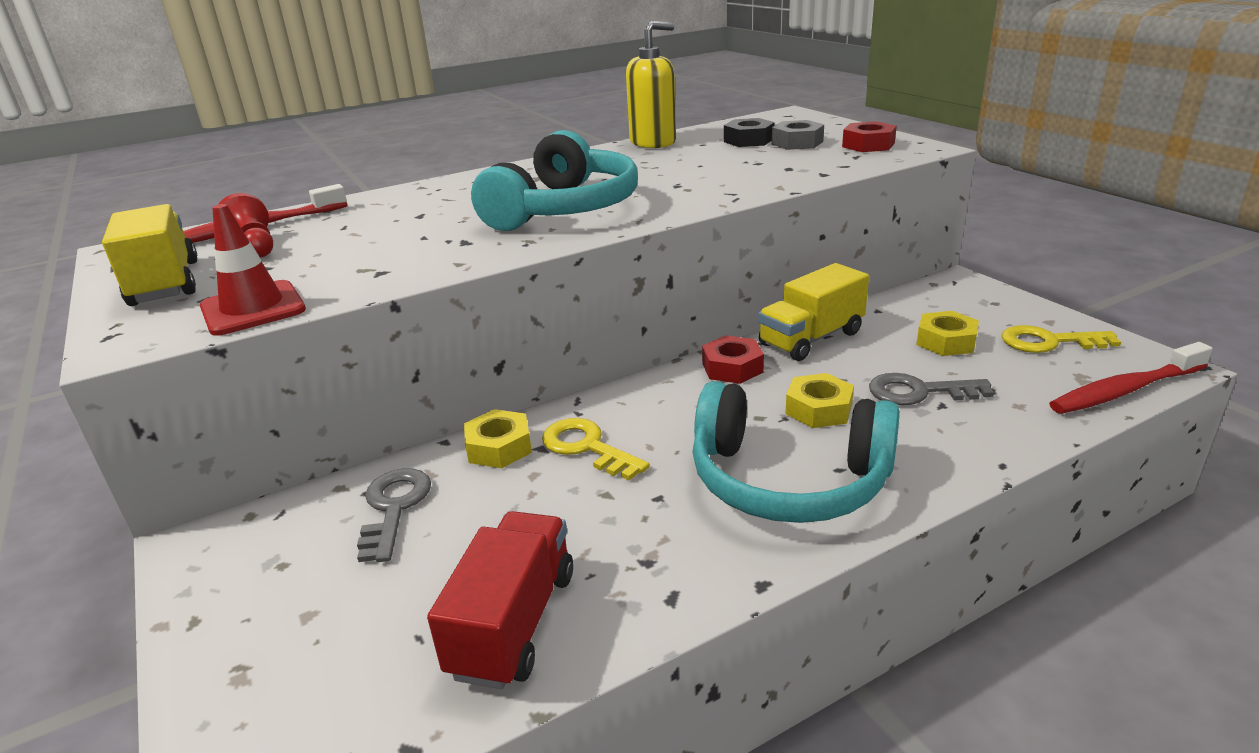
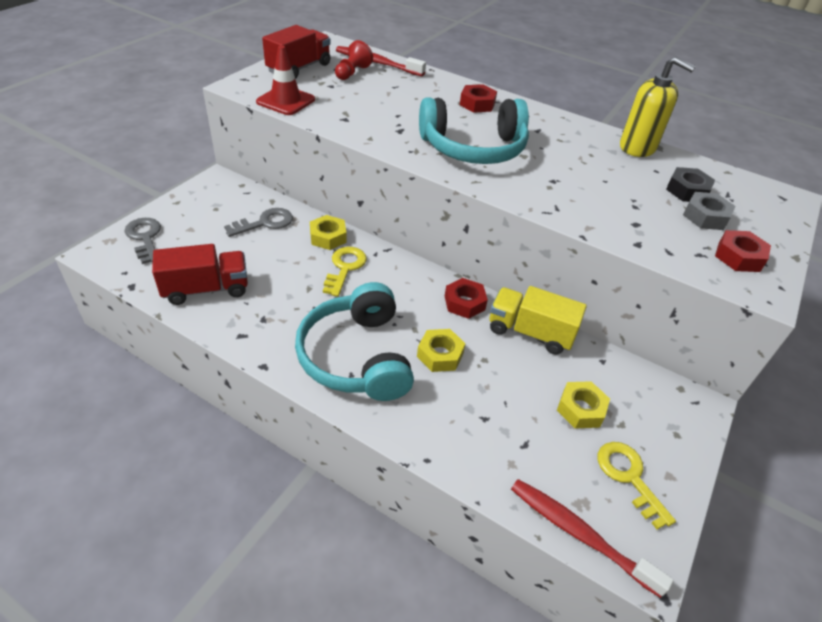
camera: 55 degrees right, 15 degrees up
(165, 283) = (299, 68): yellow truck -> red truck
(464, 190) = (477, 104): none -> red nut
(918, 392) = (494, 403): grey key -> grey key (144, 237)

